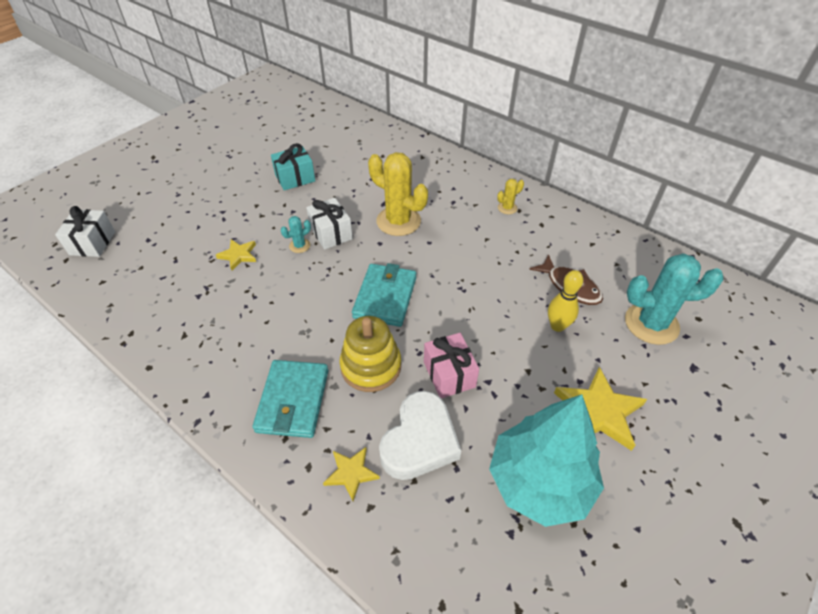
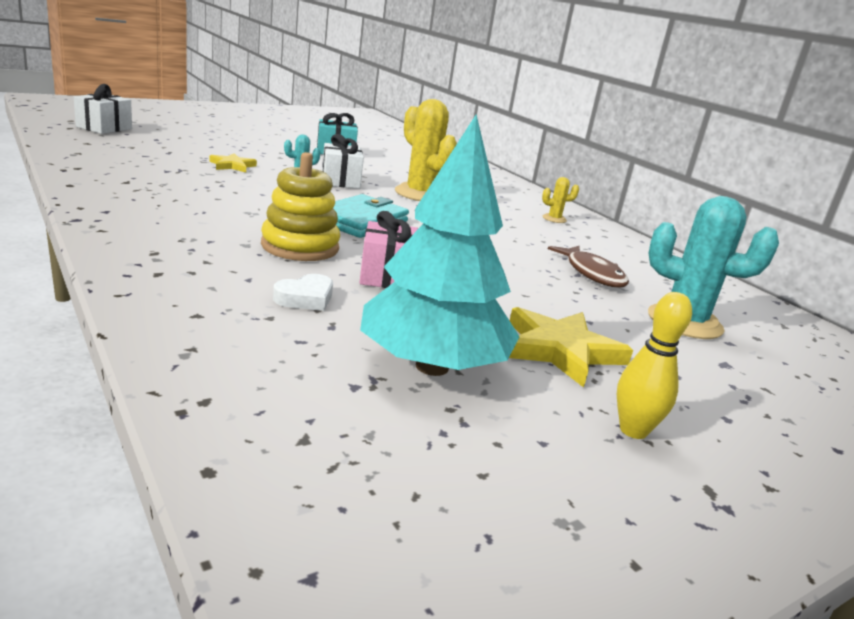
camera: 15 degrees right, 25 degrees down
(293, 400) = (190, 238): turquoise wallet -> none
(351, 473) = (201, 290): yellow star -> none
(419, 441) = (305, 298): white heart -> white heart, size x0.52
(557, 326) = (553, 289): yellow bowling pin -> yellow bowling pin (633, 430)

